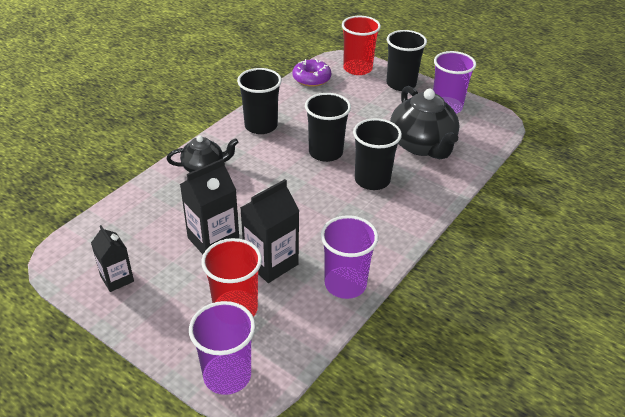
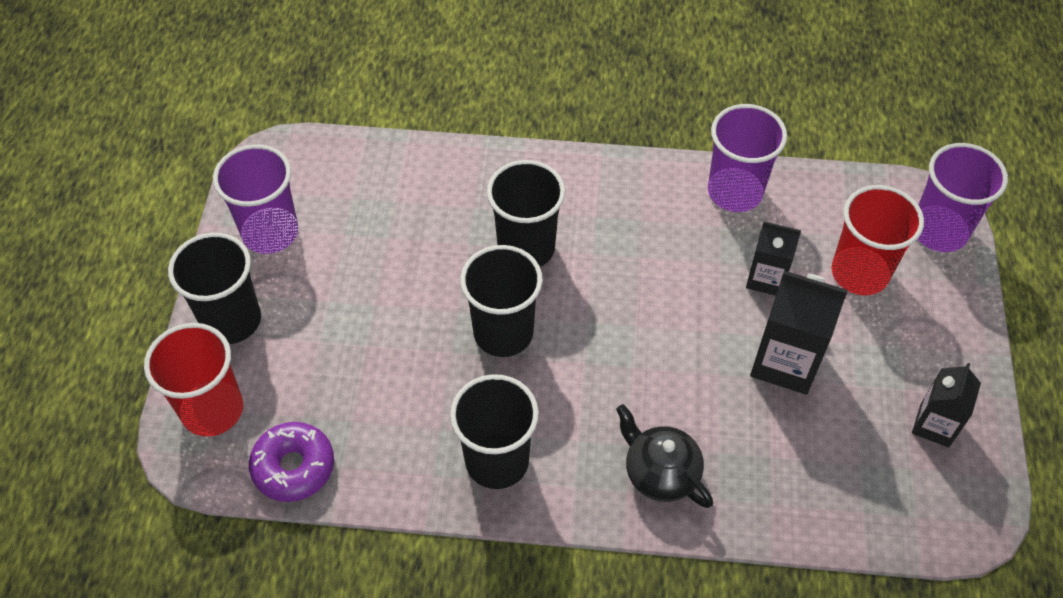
camera: 120 degrees left, 15 degrees up
(271, 263) = (766, 278): black carton -> black carton, size x0.63
(422, 145) = (400, 224): black teapot -> none

